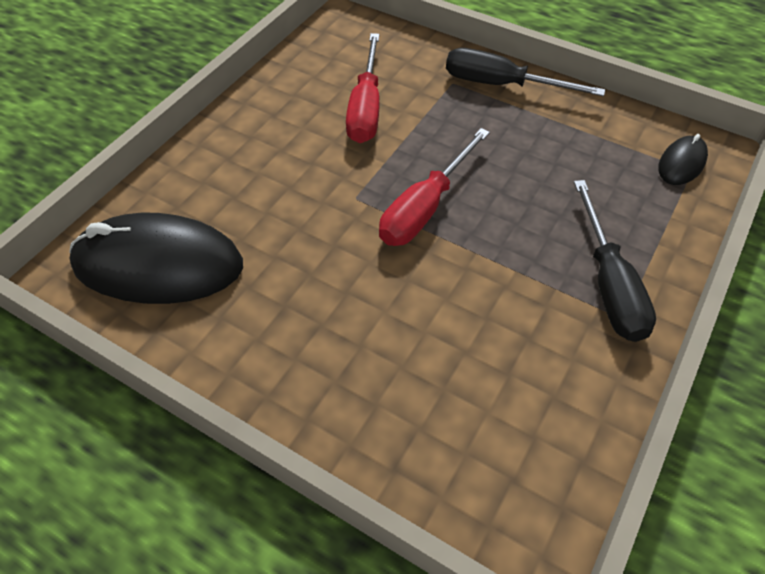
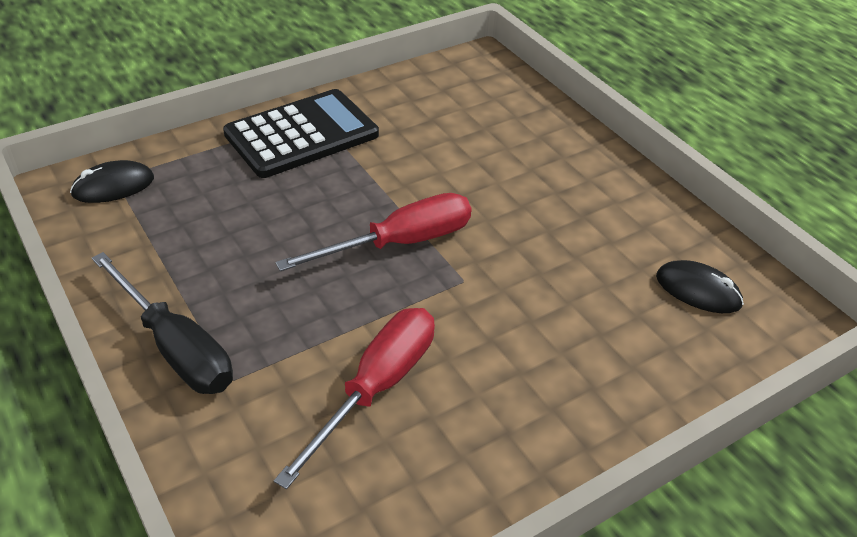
camera: 155 degrees left, 10 degrees down
(158, 265) = (698, 290): black mouse -> black mouse, size x0.47
(609, 284) = (301, 134): black screwdriver -> black calculator

